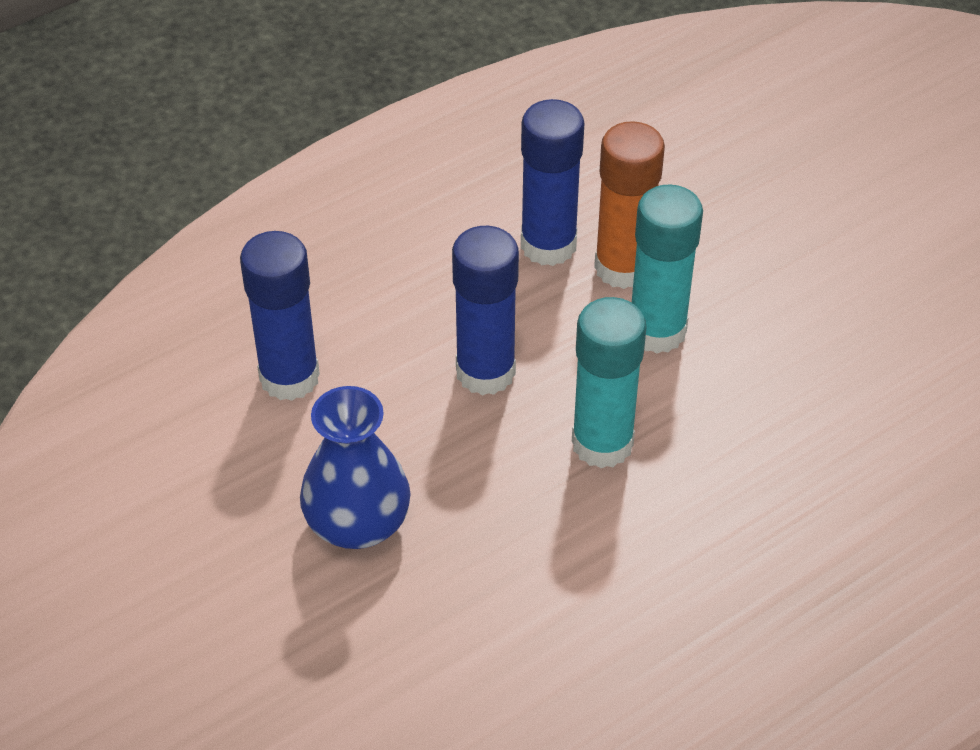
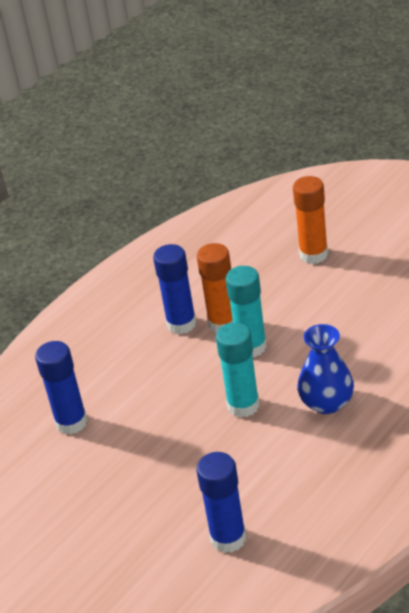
camera: 10 degrees left, 10 degrees down
(357, 523) = (133, 478): blue vase -> blue vase (326, 403)
(485, 372) = (171, 390): blue glue stick -> blue glue stick (228, 538)
(833, 181) = (313, 255): none -> orange glue stick

